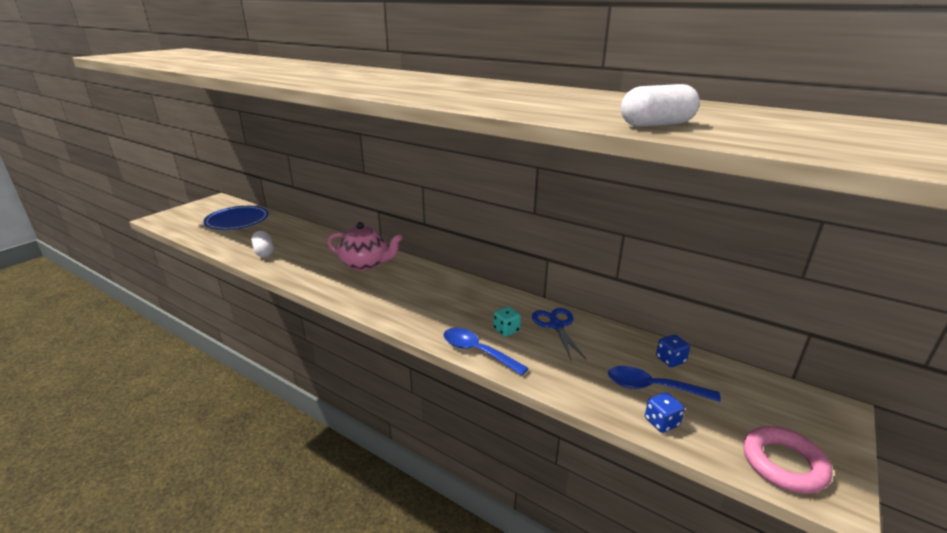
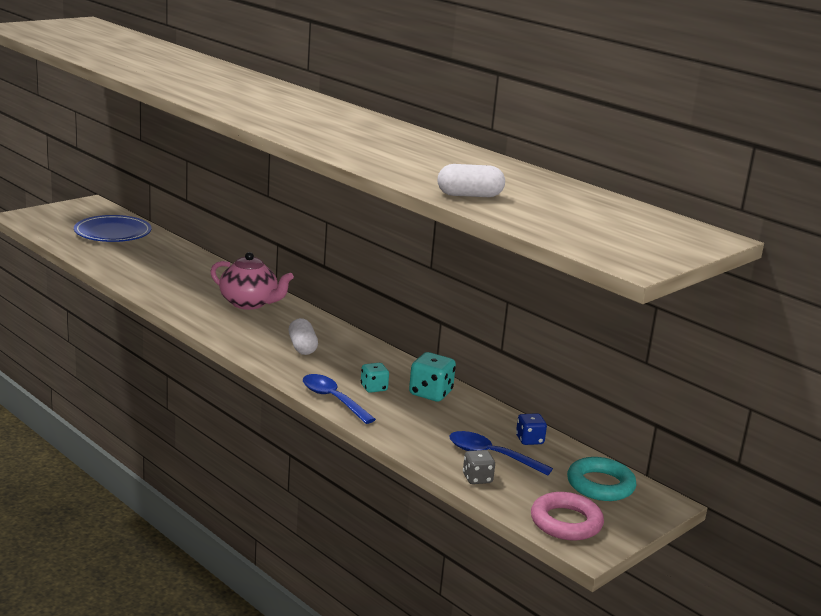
camera: 10 degrees right, 5 degrees down
(264, 252) = (138, 272): white capsule -> white capsule (302, 347)
(556, 325) = (430, 393): blue scissors -> turquoise dice
(661, 422) = (477, 478): blue dice -> grey dice
(769, 401) = (600, 485): none -> turquoise ring

